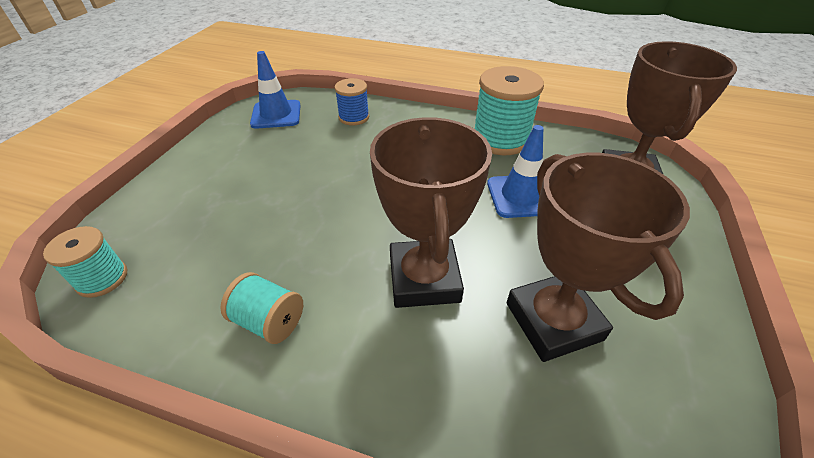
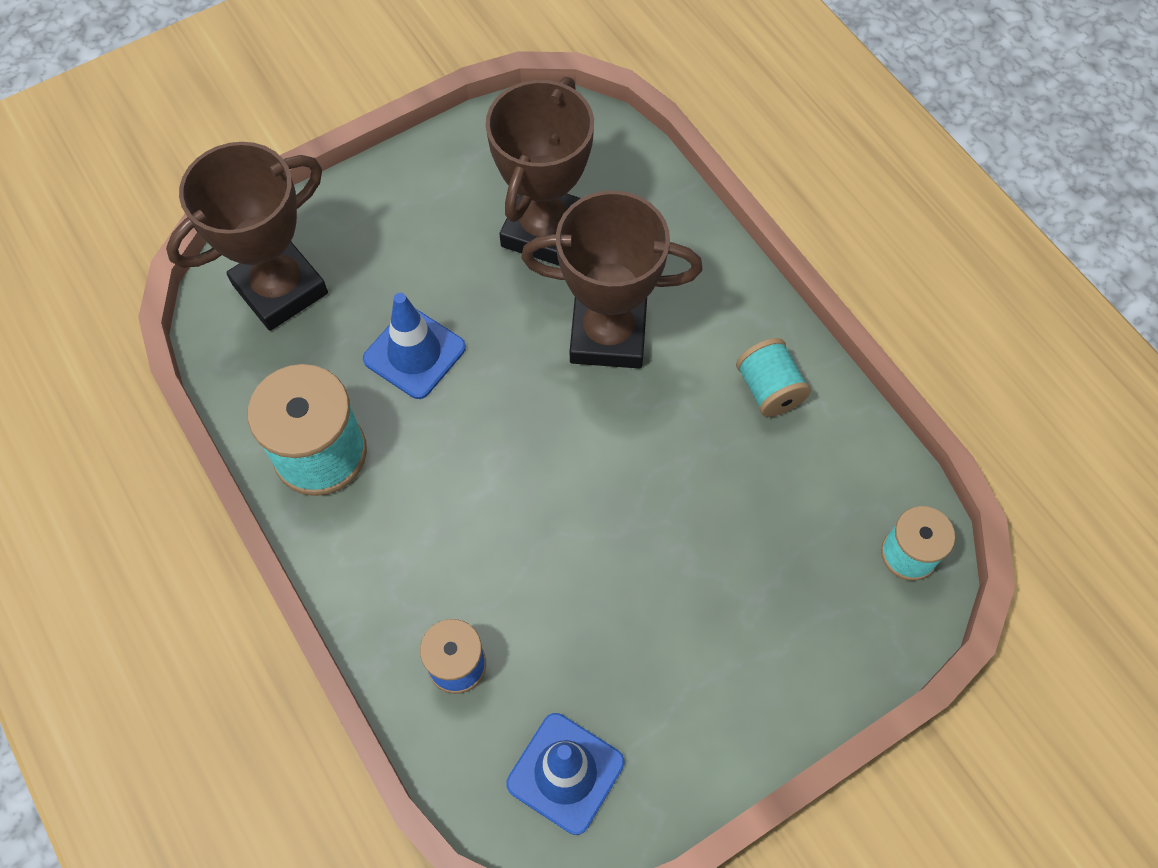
camera: 140 degrees left, 20 degrees up
(424, 279) = (608, 335): brown trophy -> brown trophy turned 60 degrees clockwise

